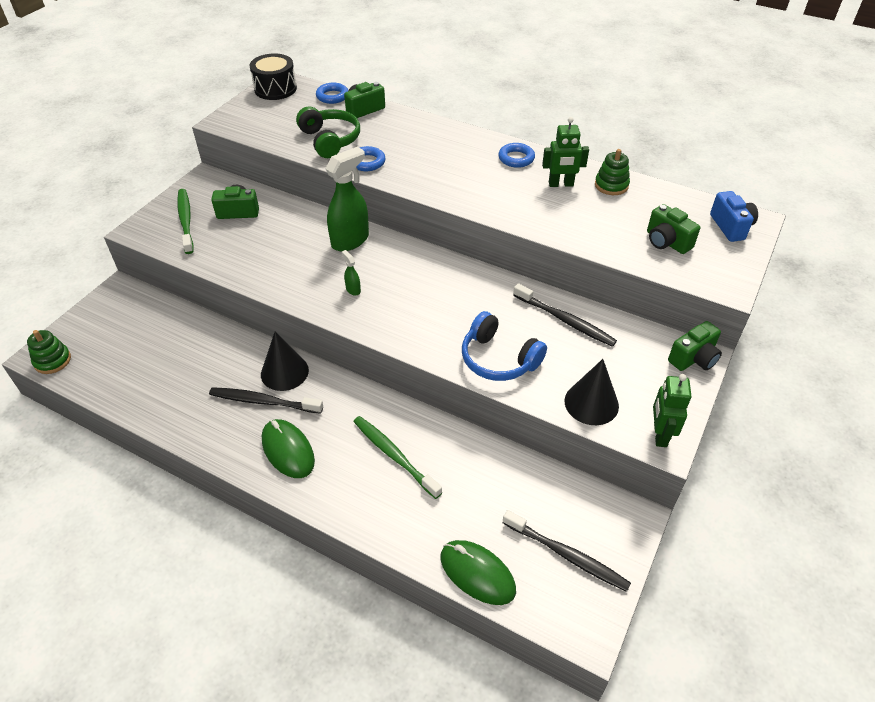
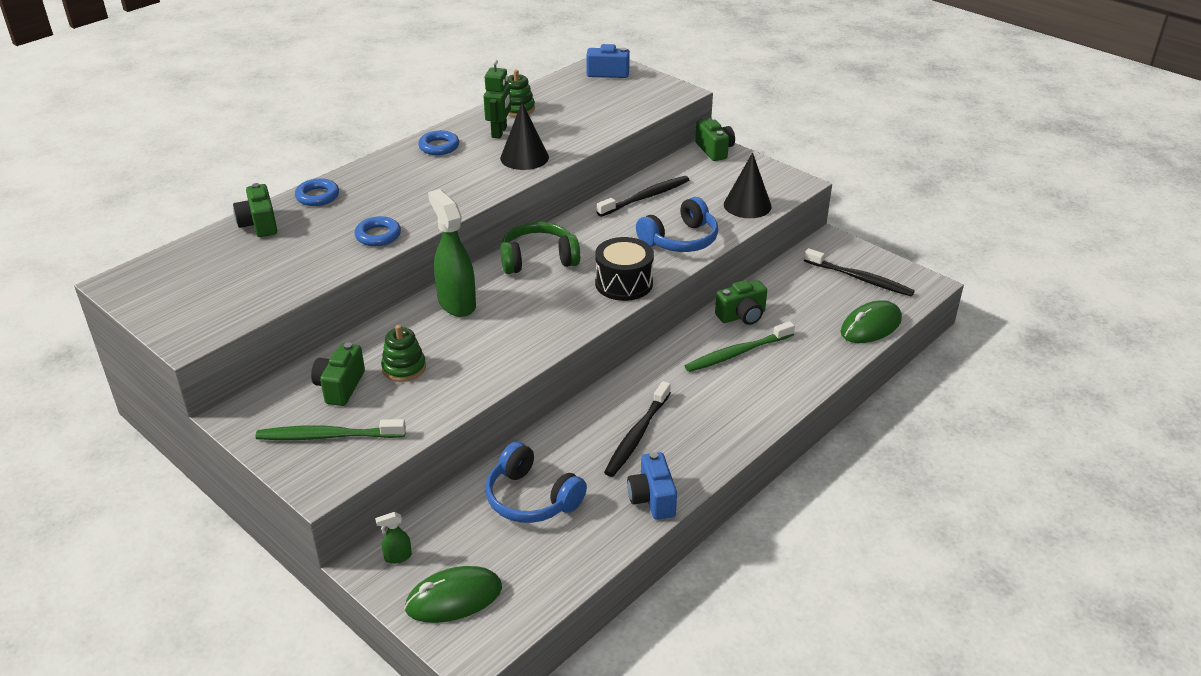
camera: 75 degrees left, 10 degrees down
(52, 361) = (487, 636): green stacking toy -> green stacking toy (404, 368)
(184, 353) = (531, 498): none -> blue headphones
(187, 425) = (652, 499): none -> blue camera
(275, 89) = (139, 288): black drum -> black drum (624, 283)
(284, 372) = (598, 416): black cone -> black cone (524, 157)
(288, 450) = (711, 423): green mouse -> green mouse (454, 598)
(330, 140) = (310, 256): green headphones -> green headphones (538, 259)
(332, 96) = (205, 244): blue ring -> blue ring (317, 196)
(353, 289) = (542, 311): green spray bottle -> green spray bottle (397, 557)
(567, 555) = (860, 279): black toothbrush -> black toothbrush turned 75 degrees clockwise
(659, 434) = (788, 183): green robot -> none
(666, 242) = (613, 103): green camera -> green camera (742, 316)

